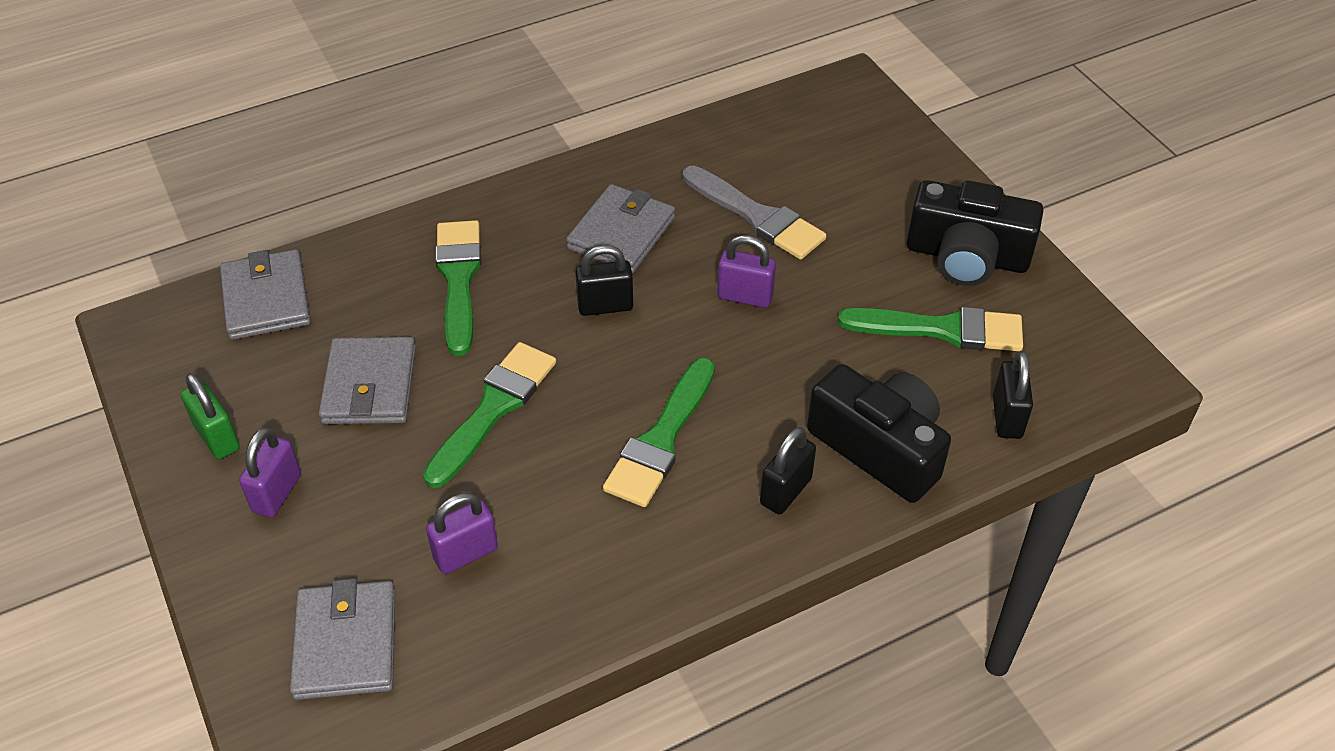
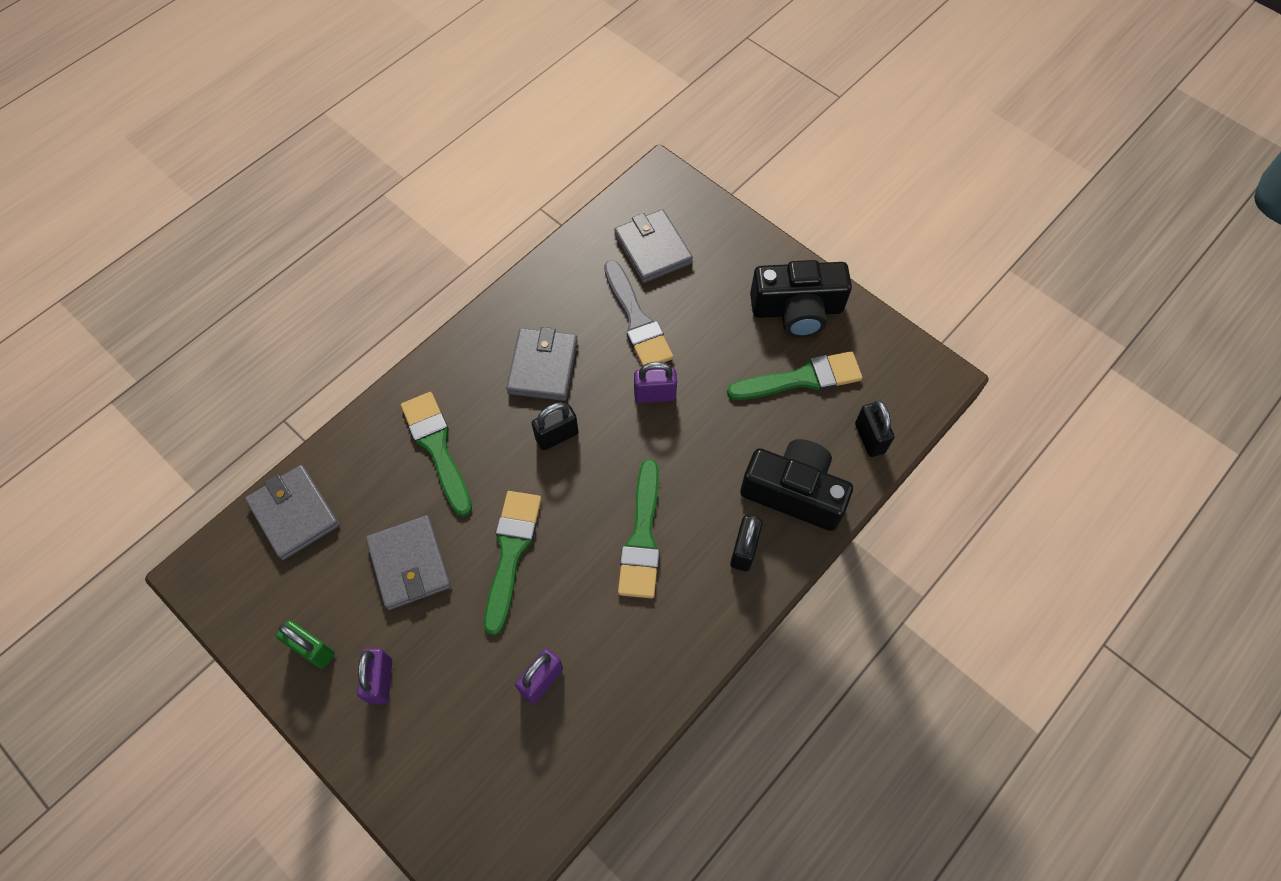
camera: 20 degrees left, 15 degrees up
(346, 643) = (487, 784): grey wallet -> grey wallet (653, 249)
(757, 216) = (637, 320): grey brush -> grey brush turned 45 degrees clockwise

